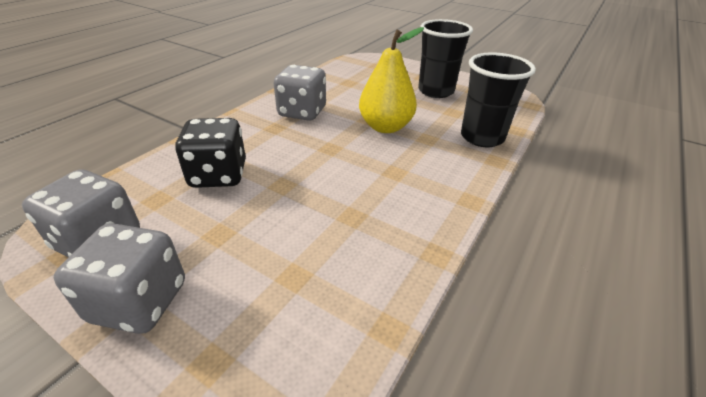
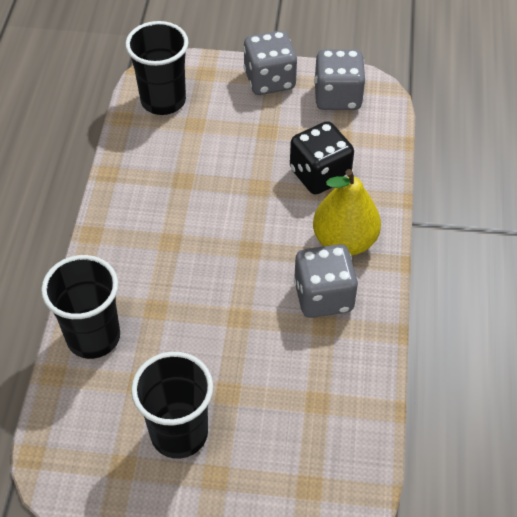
camera: 155 degrees right, 15 degrees up
(312, 334) = (163, 101): none -> black cup
(385, 127) = (211, 309): yellow pear -> yellow pear (344, 241)

